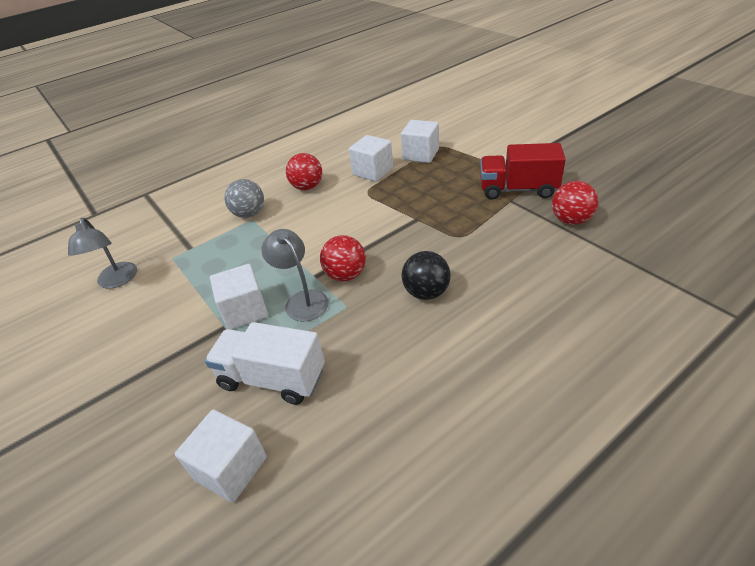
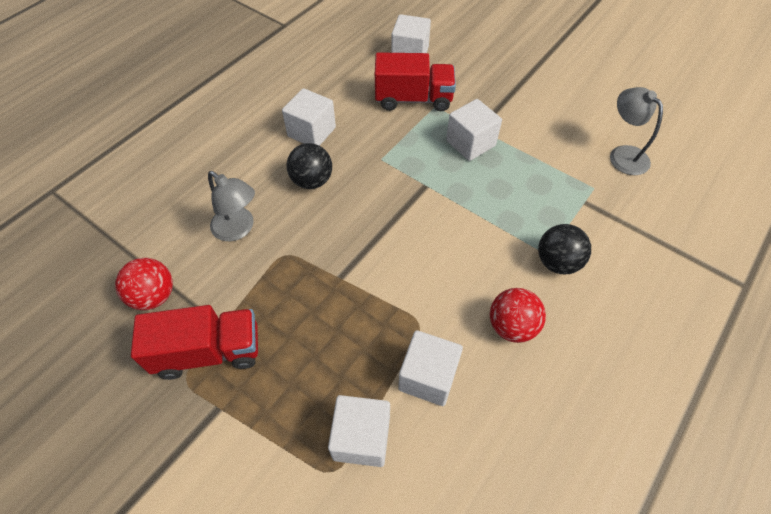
camera: 160 degrees right, 15 degrees up
(249, 214) = (557, 262): grey ball -> black ball
(272, 378) = (413, 99): white truck -> red truck
(302, 300) = (424, 159): grey lamp -> grey lamp (238, 229)
(346, 275) = (394, 190): red ball -> none
(417, 349) = (311, 132): none -> white cube

